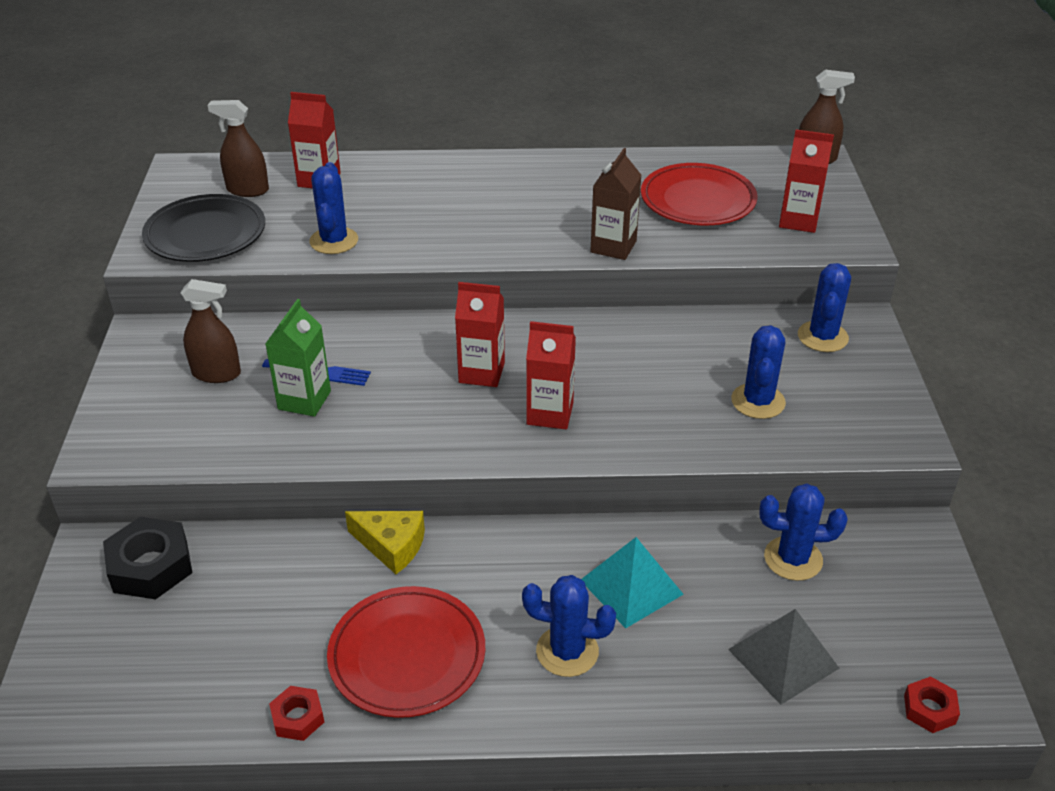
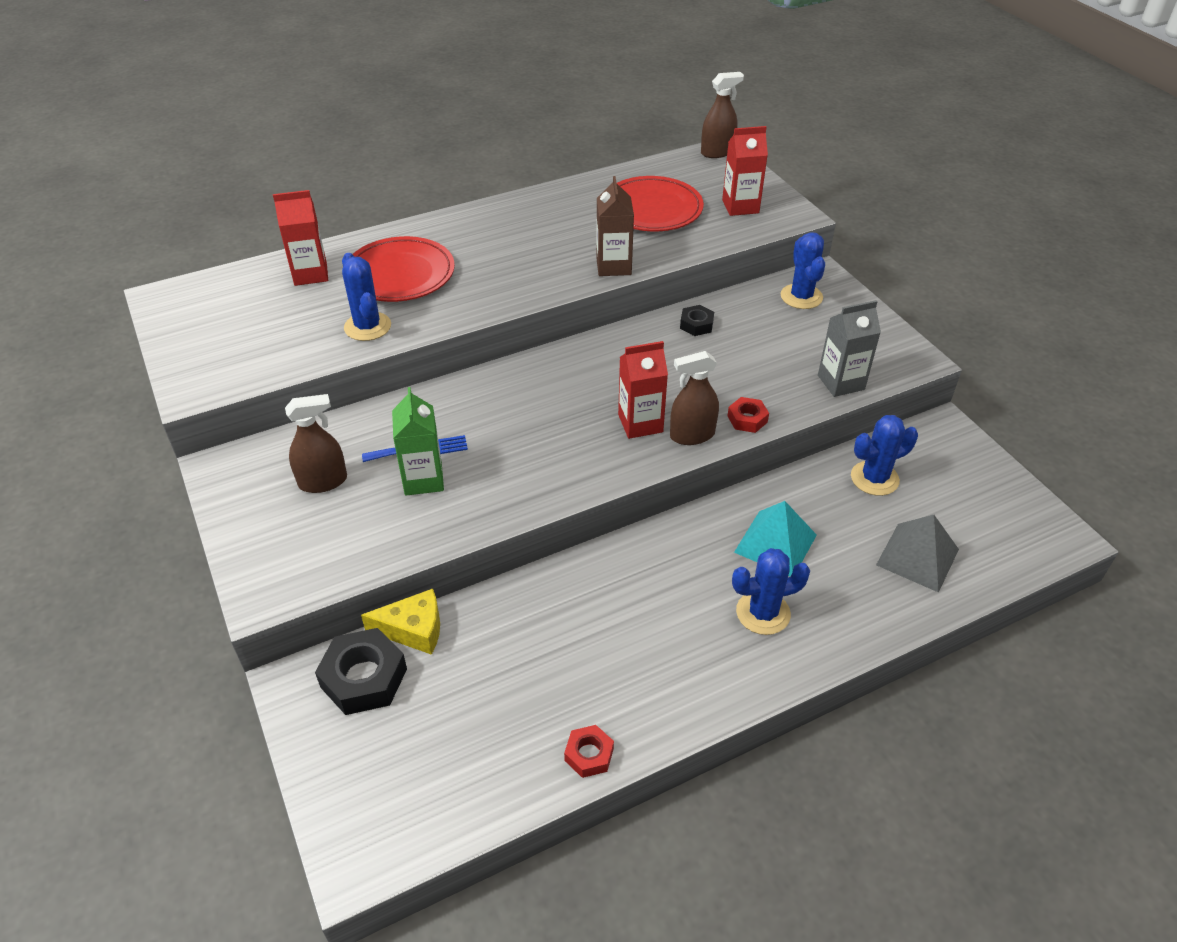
camera: 25 degrees left, 5 degrees up
(205, 234) = (237, 354): black plate -> none
(247, 190) = (247, 301): brown spray bottle -> brown spray bottle (692, 435)
(391, 546) = (565, 580): yellow cheese -> yellow cheese (413, 629)
(407, 655) = (642, 666): red plate -> red plate (400, 274)
(481, 372) = (560, 406): red carton -> none
(682, 333) = (696, 325): none -> black nut
(758, 401) = (790, 362): blue cactus -> none
(801, 439) = (841, 382): none -> grey carton
(929, 709) = (1034, 556): red nut -> red nut (747, 419)

